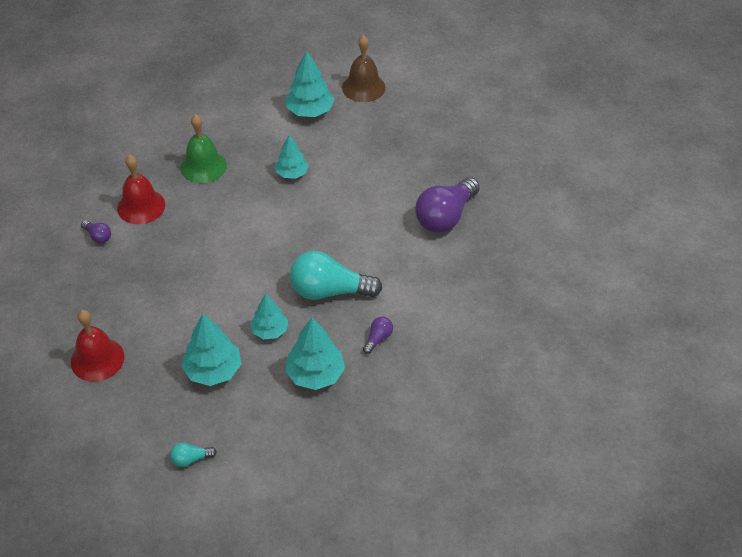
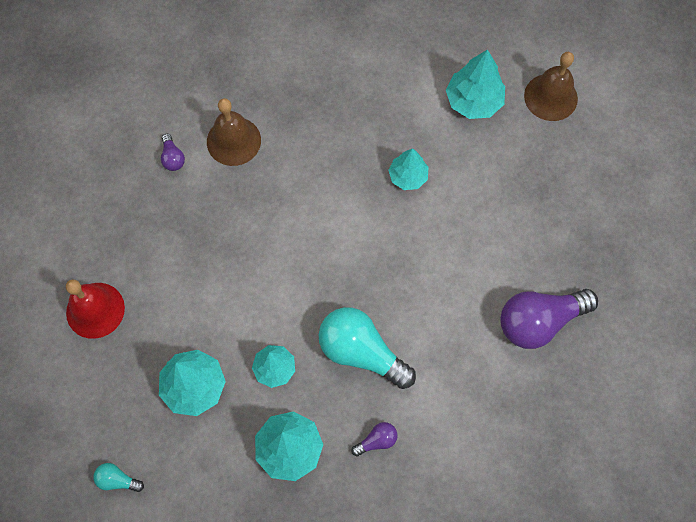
camera: 30 degrees right, 20 degrees up
(141, 206) = (233, 141): red bell -> brown bell
(203, 166) = (322, 120): green bell -> none

